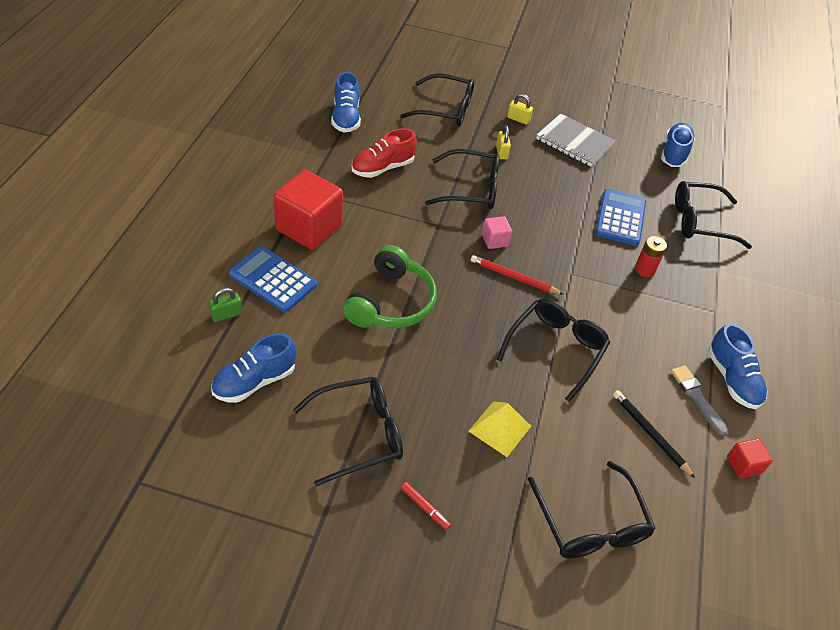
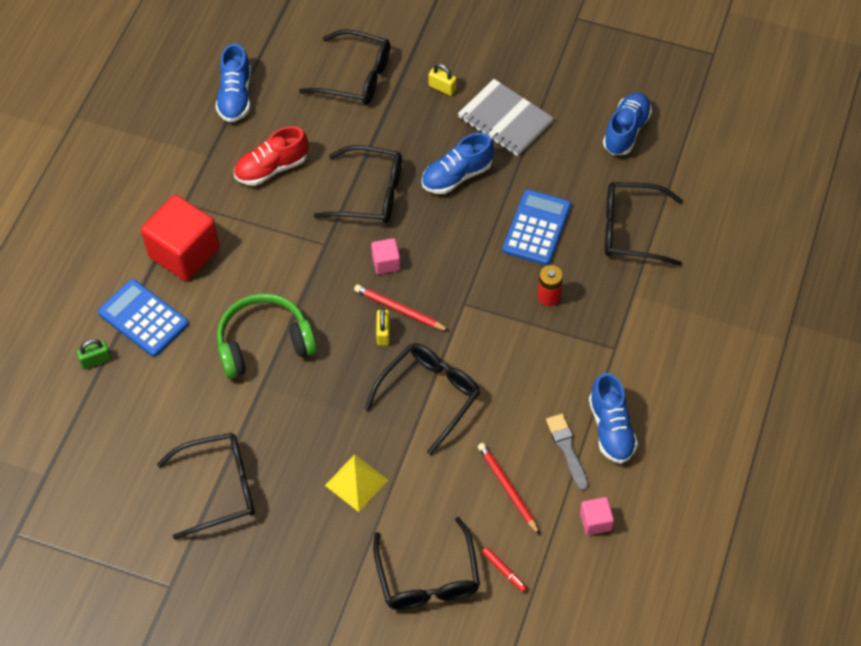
camera: 10 degrees right, 10 degrees up
(255, 381) = (122, 434): blue shoe -> blue shoe (457, 176)
(391, 302) = (264, 343): green headphones -> green headphones turned 135 degrees counterclockwise
(424, 507) = (273, 560): red marker -> red marker (504, 571)
(501, 152) = (413, 139): yellow padlock -> yellow padlock (383, 333)
(650, 433) = (507, 488): black pencil -> red pencil
(743, 465) = (595, 521): red cube -> pink cube

